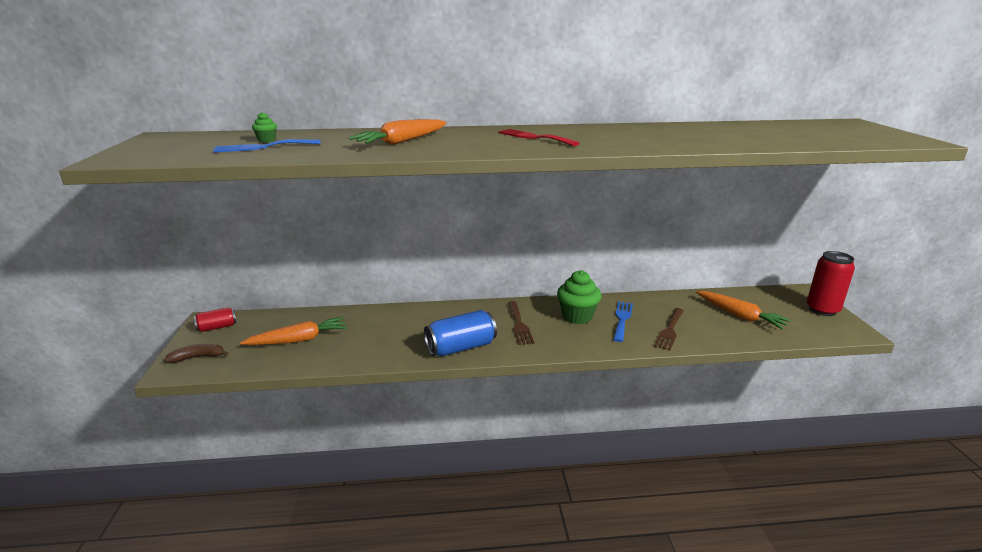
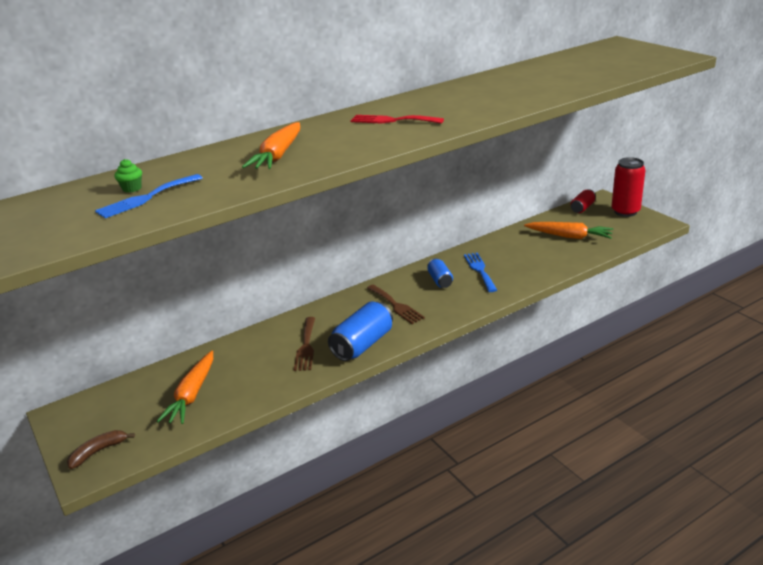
camera: 25 degrees left, 5 degrees up
(217, 327) = (81, 416): red can -> red can (582, 208)
(299, 340) = (192, 395): orange carrot -> orange carrot turned 150 degrees clockwise
(577, 316) = (440, 280): green cupcake -> blue can
(669, 330) = (525, 268): brown fork -> brown fork (306, 346)

